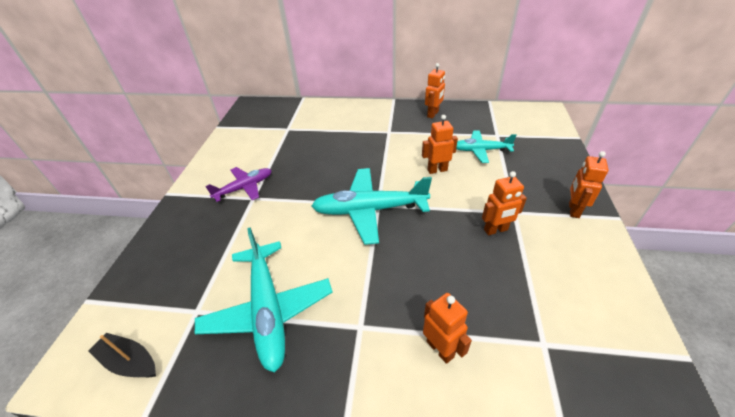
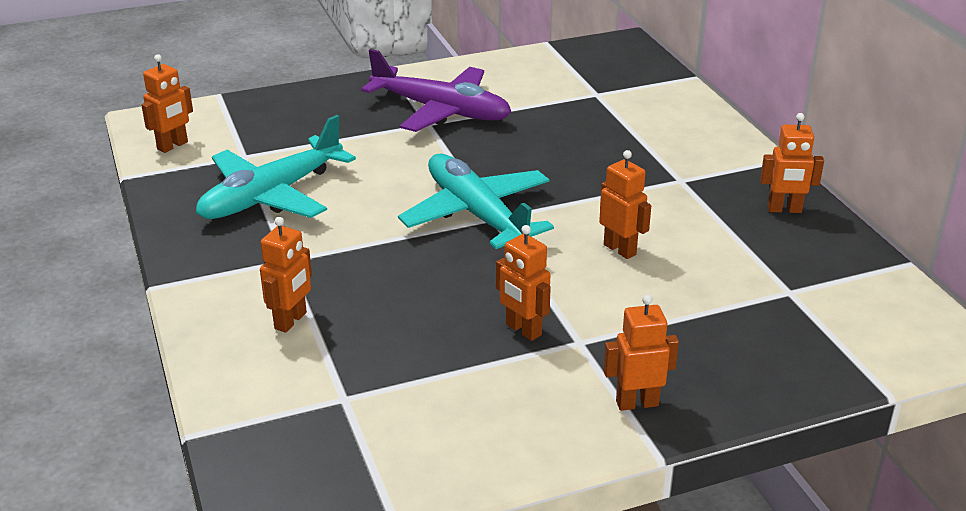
camera: 60 degrees right, 10 degrees down
(130, 361) = (173, 146): black boat -> orange robot
(244, 188) = (440, 110): purple plane -> purple plane, size x1.67
(481, 150) = (719, 282): turquoise plane -> none

